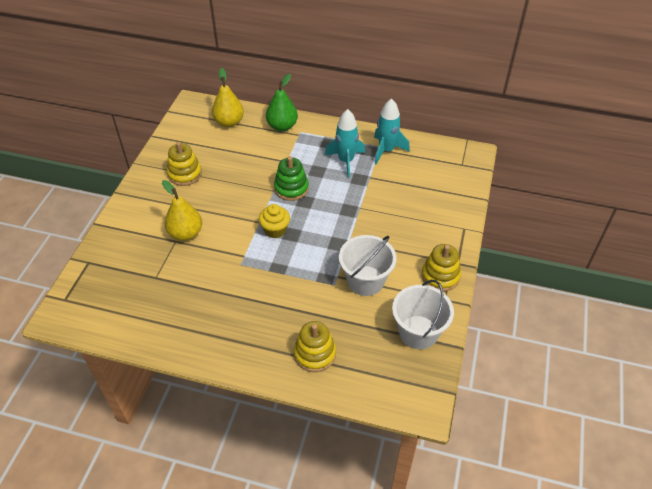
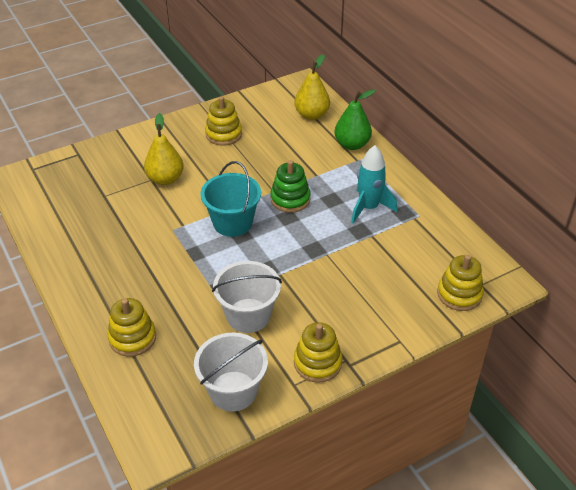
camera: 45 degrees right, 5 degrees down
(275, 230) = (232, 223): yellow cupcake -> turquoise bucket
(386, 150) = (420, 223): turquoise rocket -> none
(459, 178) = (459, 294): none -> yellow stacking toy

